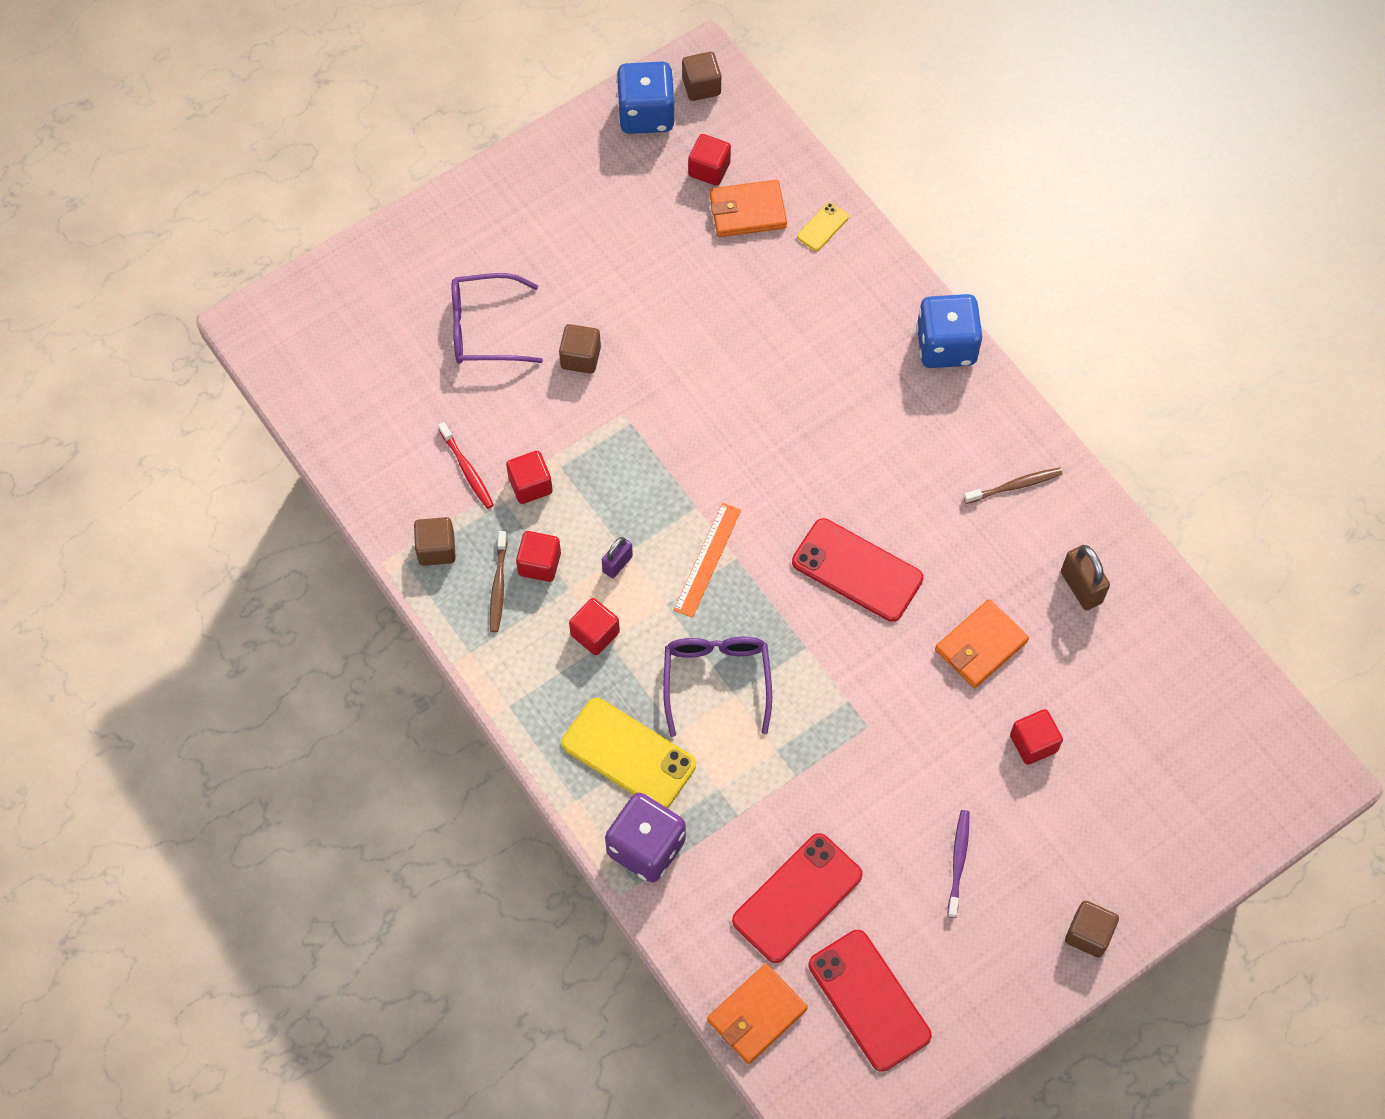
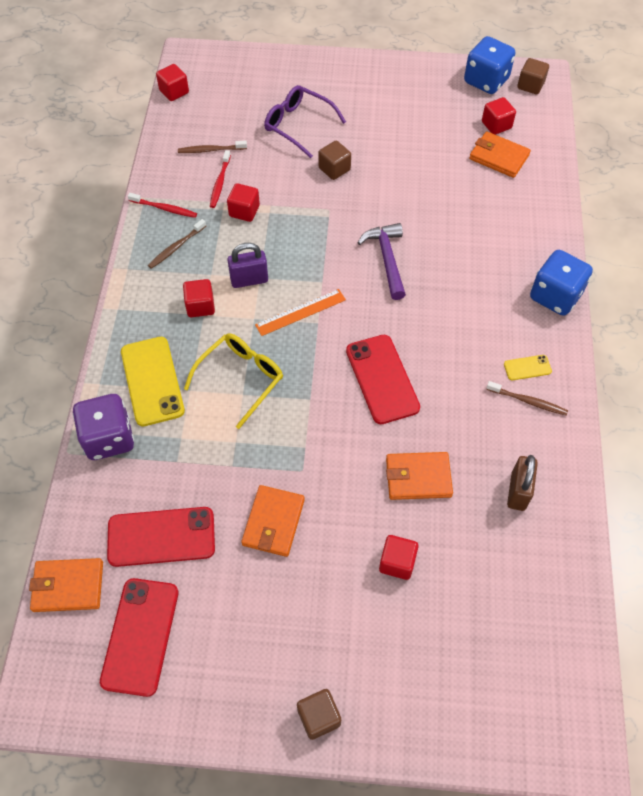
camera: 40 degrees right, 5 degrees down
(413, 436) = (210, 150): none -> brown toothbrush
(436, 549) = (165, 208): brown cube -> red toothbrush
(539, 564) = (208, 251): red cube -> red cube (174, 92)
(617, 564) = (249, 280): purple padlock -> purple padlock, size x1.52
(716, 680) = (241, 378): purple glasses -> yellow glasses
(740, 429) = (387, 259): none -> purple hammer
(822, 227) = (536, 190): yellow phone -> yellow phone (527, 368)
(888, 798) = (273, 522): none -> orange wallet
(958, 861) = (279, 596): purple toothbrush -> none

